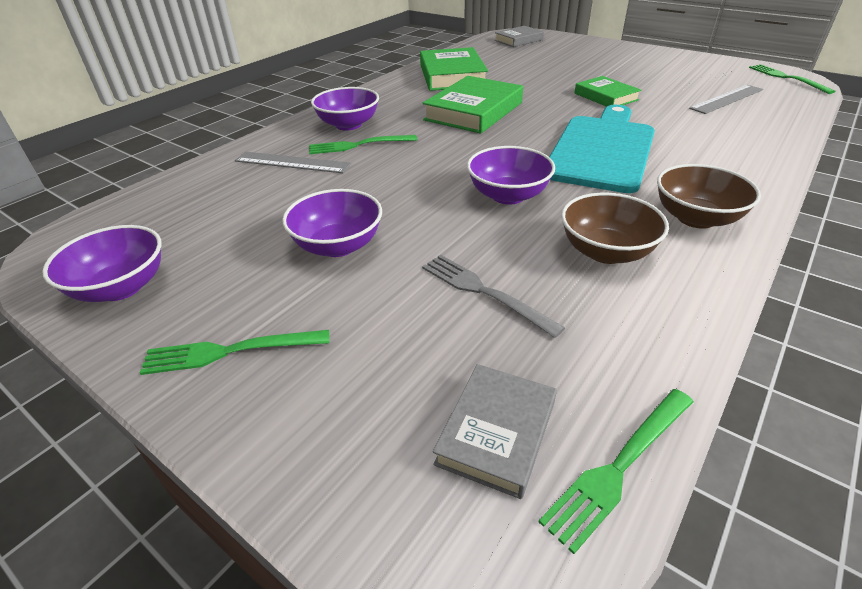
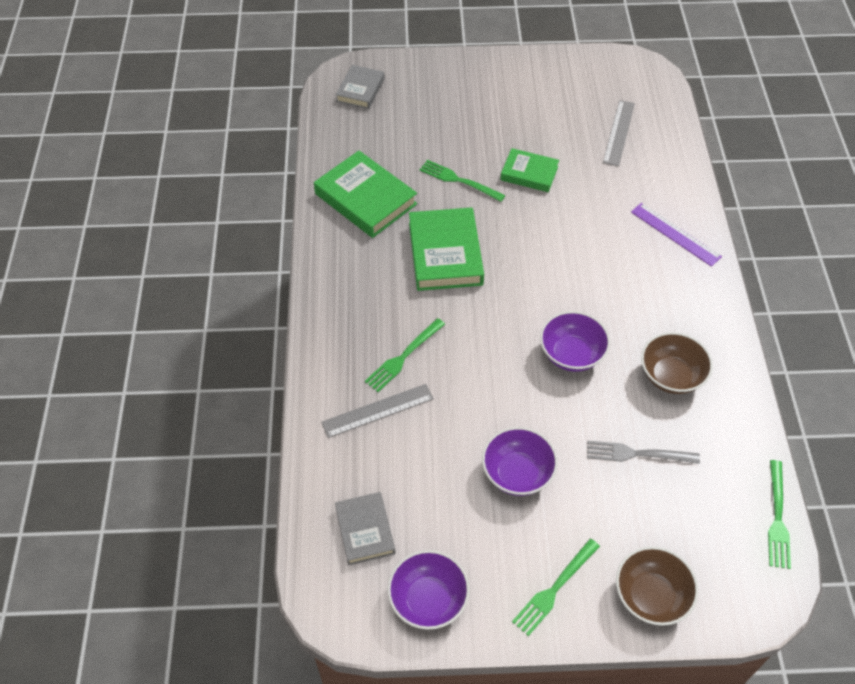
camera: 40 degrees left, 15 degrees up
(348, 125) = (361, 333): purple bowl -> none
(496, 432) = (720, 537): grey book -> grey book (365, 530)
(602, 150) = (586, 259): turquoise cutting board -> none
(696, 218) = (695, 311): brown bowl -> brown bowl (651, 596)
(728, 164) = (675, 234): none -> purple ruler
(786, 78) = (638, 72): green fork -> green fork (458, 180)

